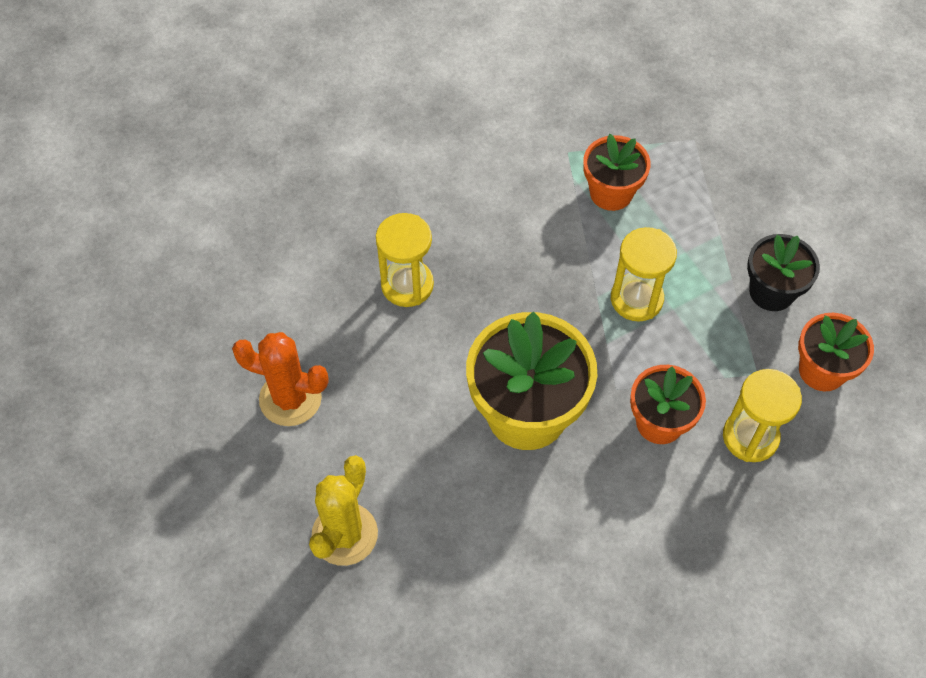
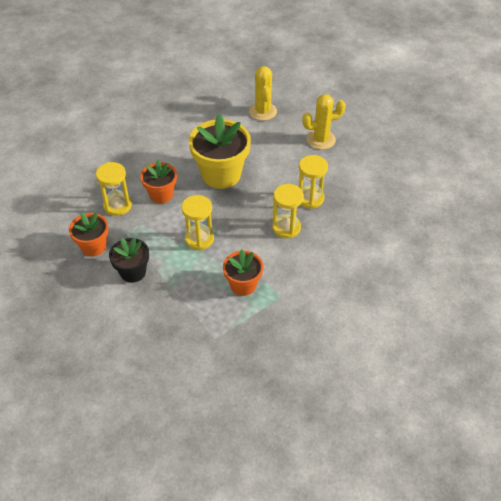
camera: 150 degrees right, 10 degrees down
(290, 398) = (321, 140): orange cactus -> yellow cactus
(484, 252) = (286, 227): none -> yellow hourglass

